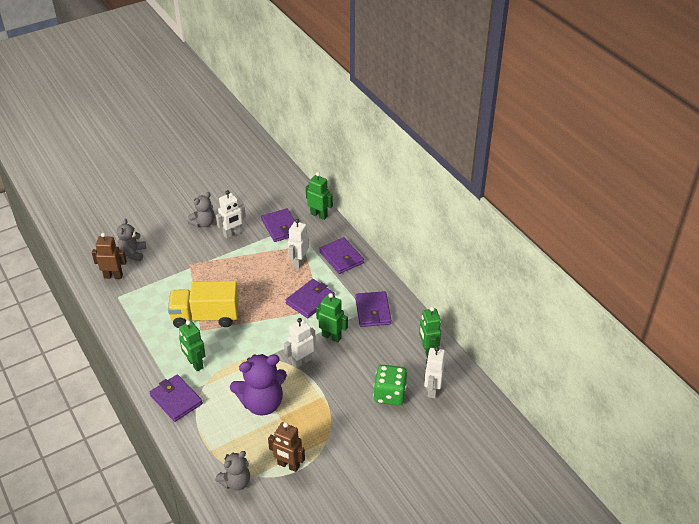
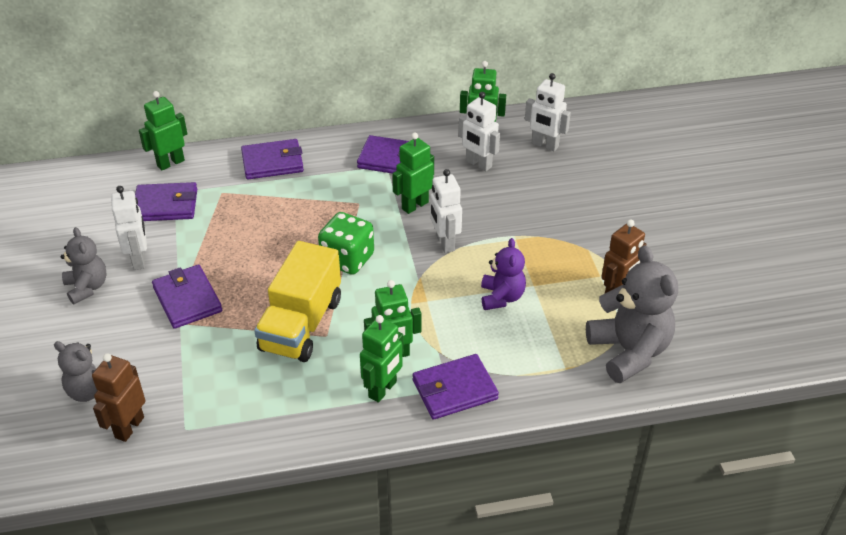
camera: 70 degrees left, 0 degrees up
(167, 367) = (383, 390): none -> green robot
(236, 482) = (629, 351): grey teddy bear -> grey teddy bear, size x1.67
(262, 403) = (501, 297): purple teddy bear -> purple teddy bear, size x0.60
(299, 262) = (253, 204): white robot -> white robot (478, 164)
(310, 300) = (336, 209): purple wallet -> purple wallet (187, 299)
(389, 394) = (537, 180): green dice -> green dice (347, 259)

